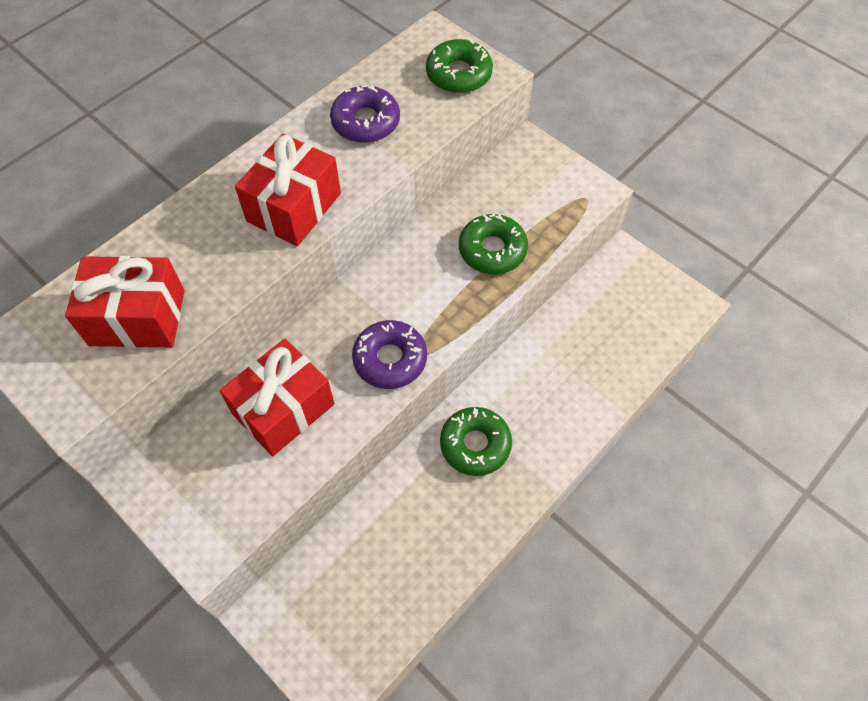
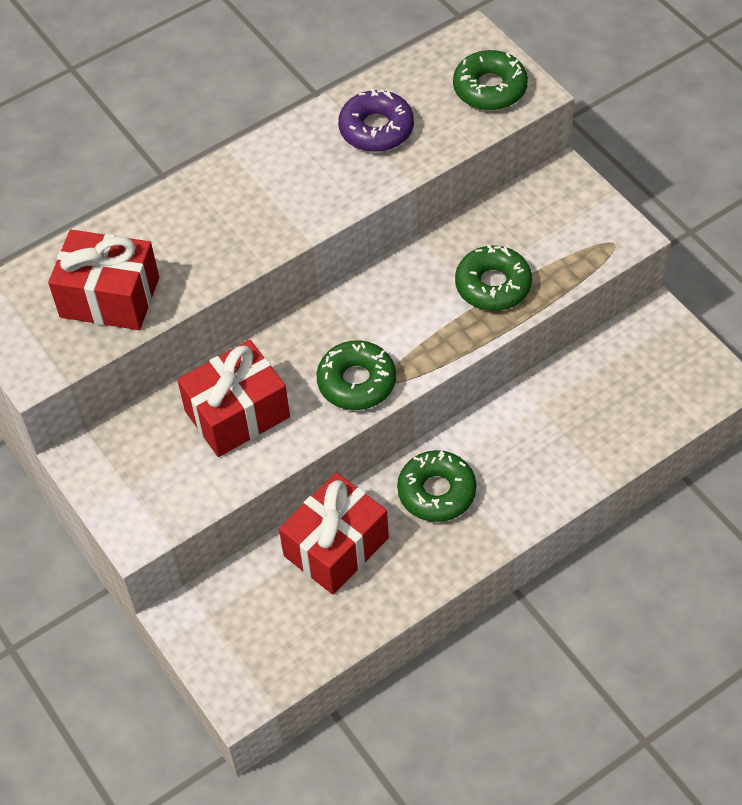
camera: 15 degrees right, 5 degrees down
(294, 207) = (283, 209): red gift -> red gift (336, 547)
(390, 359) = (356, 382): purple donut -> green donut

